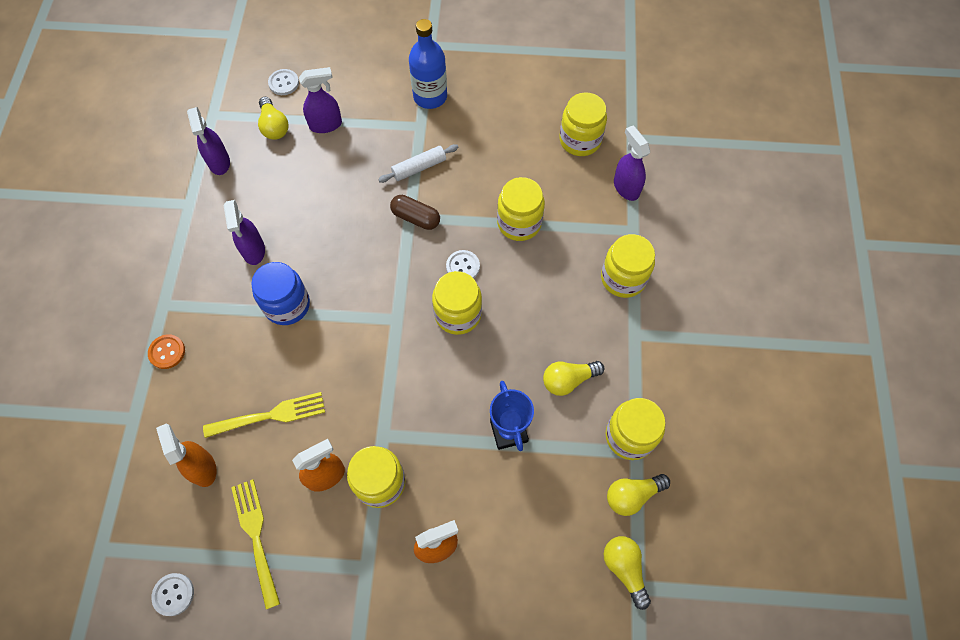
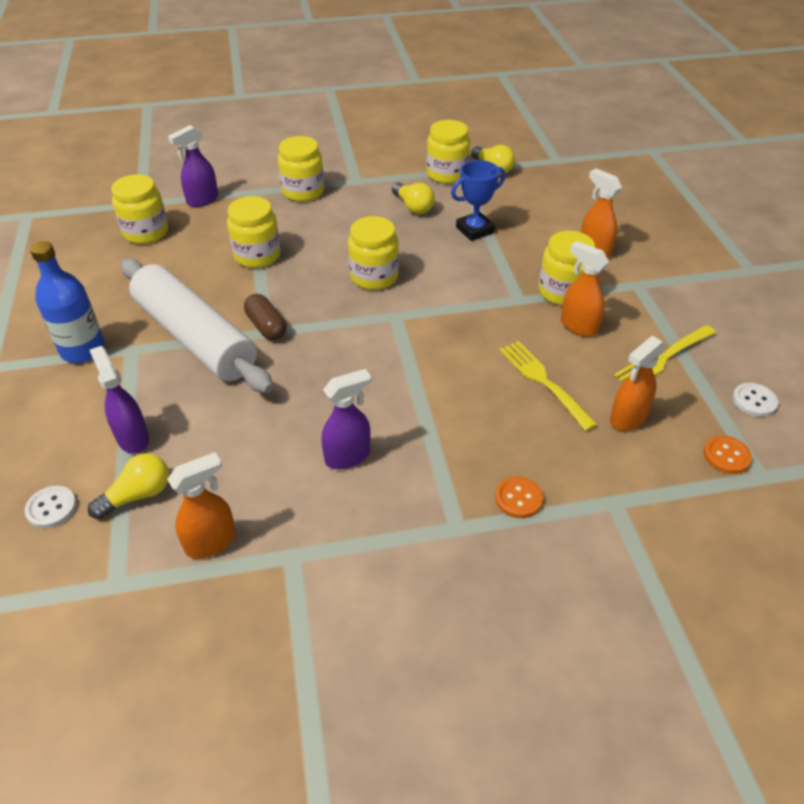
camera: 105 degrees left, 20 degrees down
(131, 530) = (726, 456): none -> orange button
(219, 162) = (211, 542): purple spray bottle -> orange spray bottle
(287, 305) = (411, 403): blue jar -> none
(416, 218) = (266, 326): brown capsule -> brown capsule turned 45 degrees counterclockwise
(419, 168) = (195, 337): white rolling pin -> white rolling pin, size x2.40
(463, 266) = (319, 283): white button -> none
(624, 568) = (548, 166): yellow light bulb -> none

